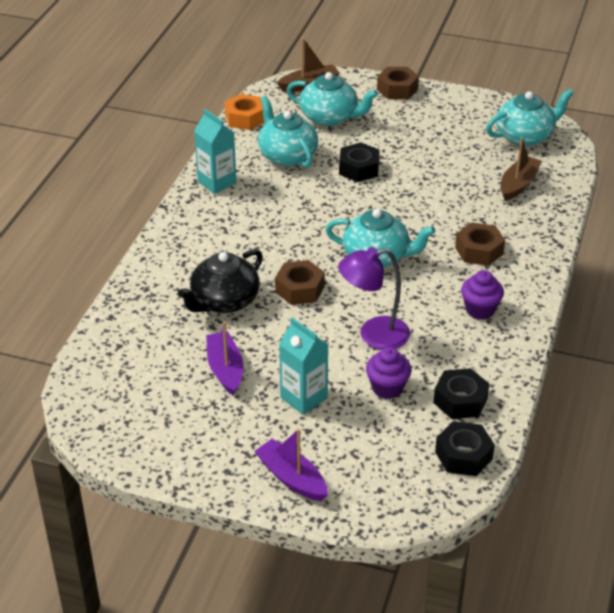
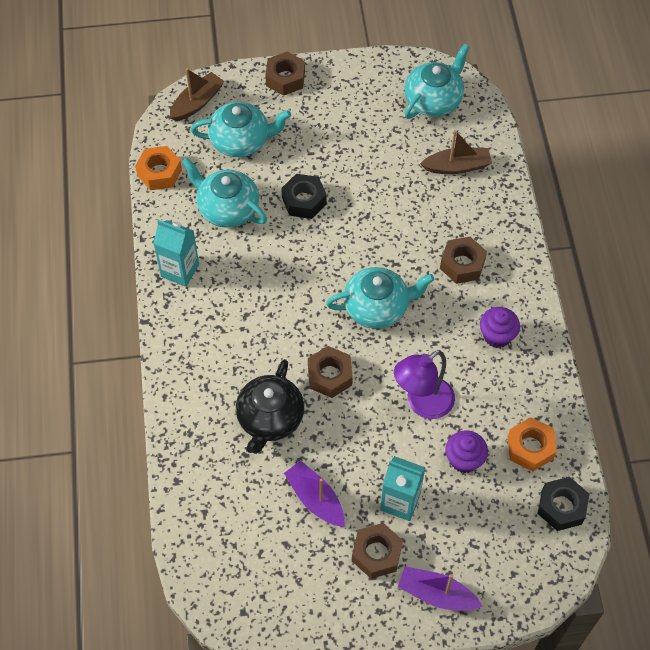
camera: 25 degrees left, 20 degrees up
(254, 428) = (376, 553): none -> brown nut
(460, 400) = (530, 448): black nut -> orange nut
(518, 184) = (457, 166): brown boat -> brown boat turned 75 degrees clockwise

